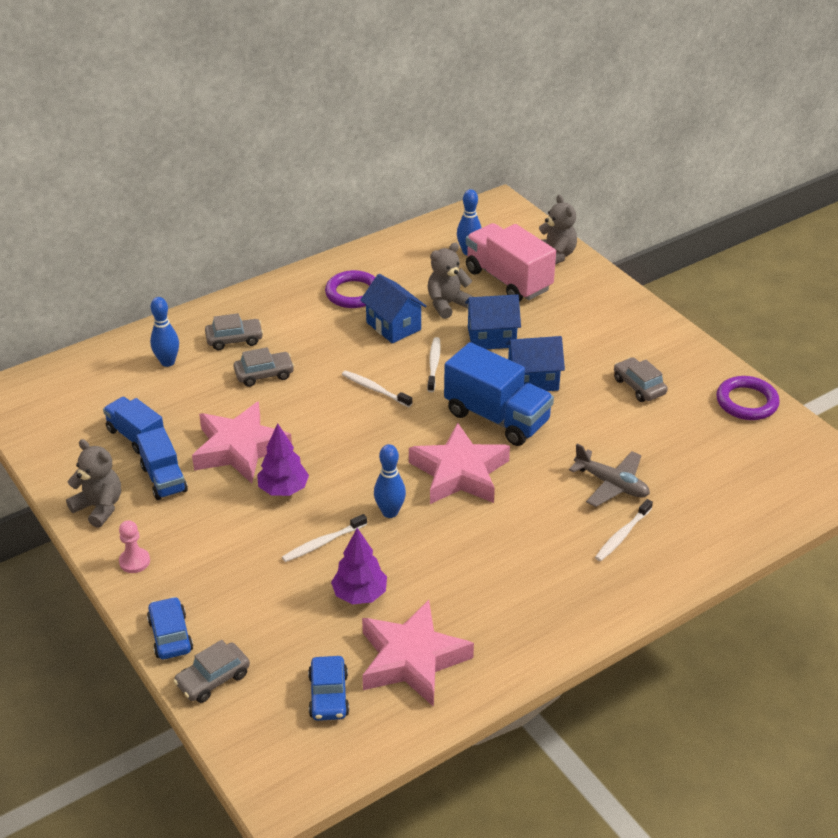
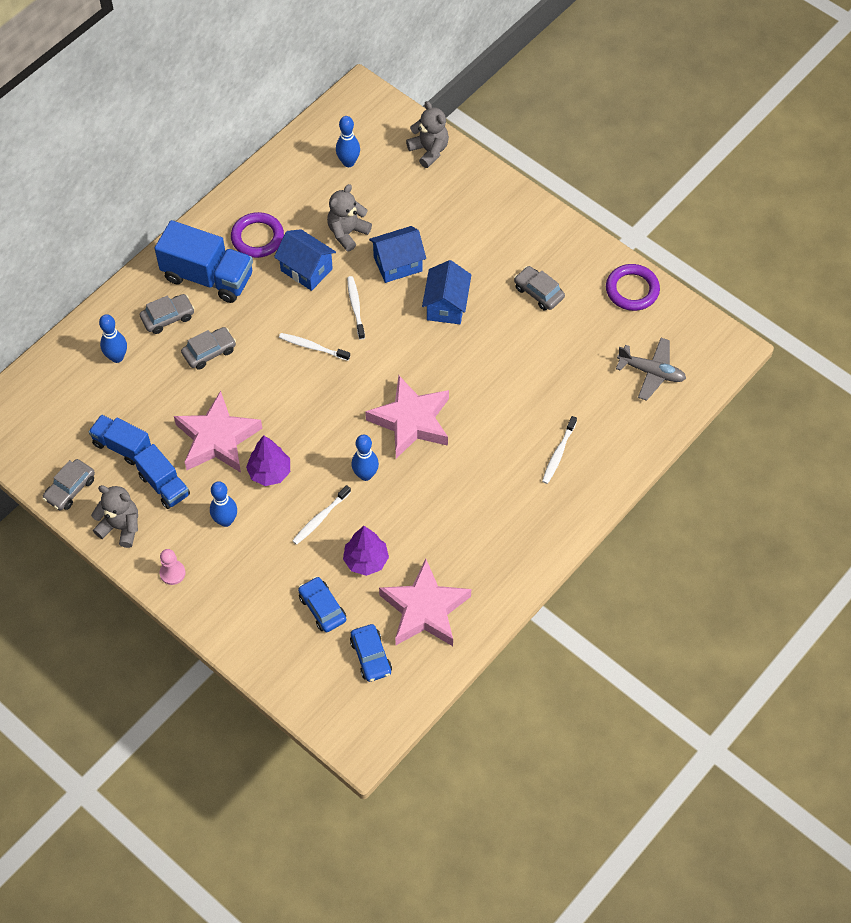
camera: 15 degrees left, 20 degrees up
(170, 635) = (229, 634): blue car -> blue car (322, 608)
(213, 679) = (277, 664): grey car -> grey car (70, 489)
(216, 524) = (225, 520): none -> blue bowling pin
(497, 417) = (426, 354): blue truck -> blue truck (208, 277)
(508, 280) = (394, 191): pink truck -> none
(533, 380) = (446, 305): blue house -> blue house turned 60 degrees counterclockwise
(611, 484) = (538, 404): grey plane -> grey plane (651, 372)

